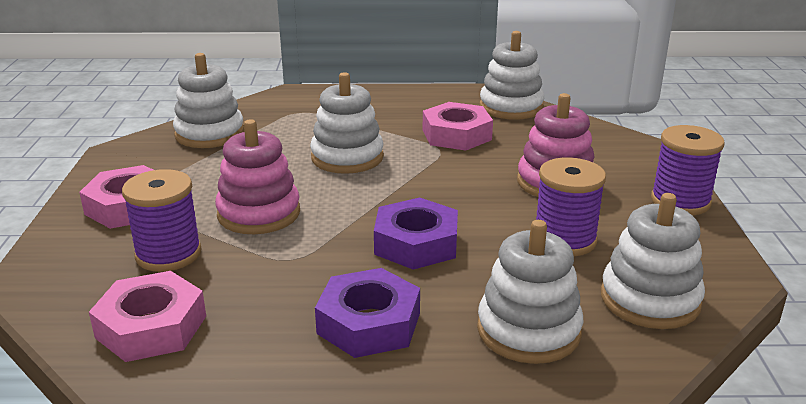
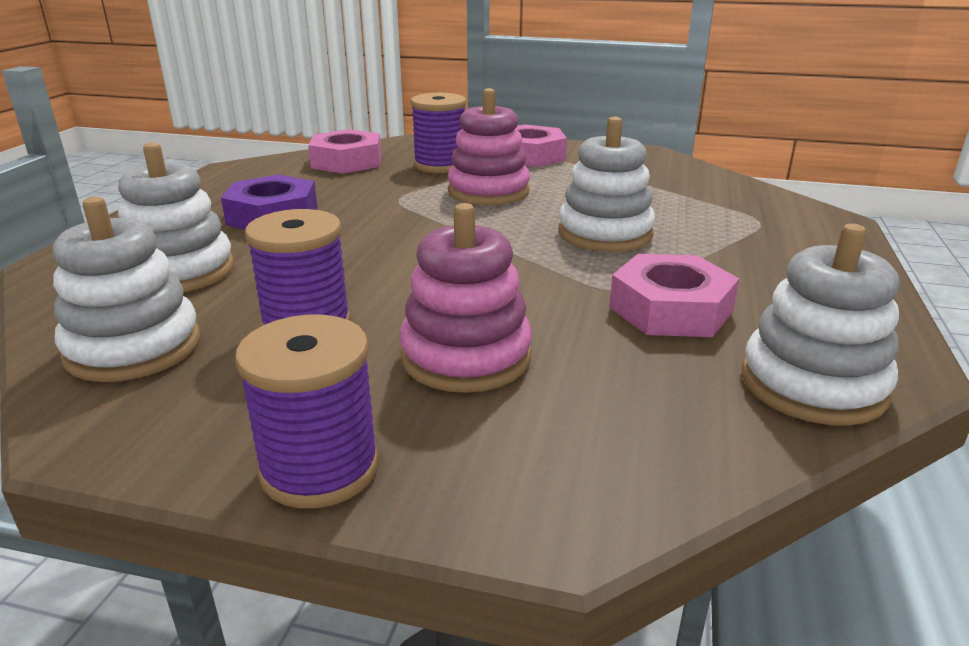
camera: 105 degrees right, 0 degrees up
(210, 134) = (685, 180): white stacking toy -> none
(416, 243) = (377, 245): purple nut -> none

